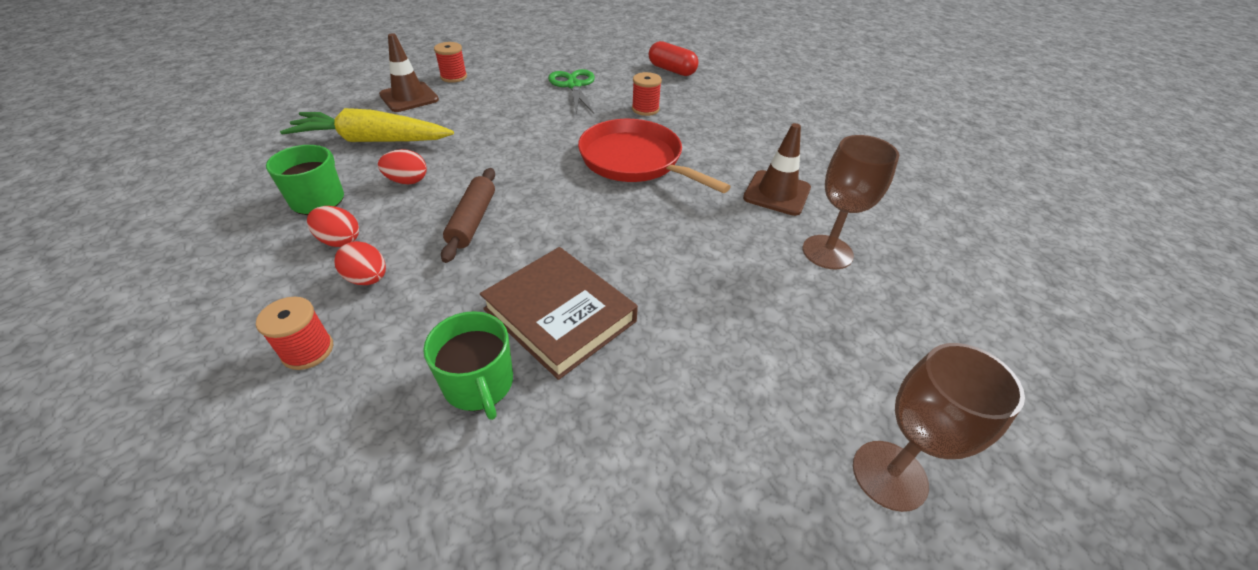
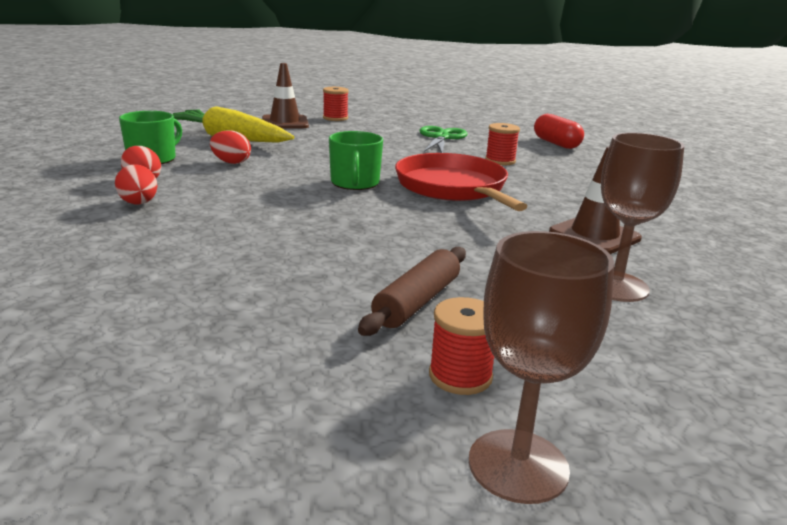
camera: 25 degrees right, 20 degrees down
(308, 351) = (51, 228): red spool -> red spool (460, 376)
(472, 221) = (259, 192): brown rolling pin -> brown rolling pin (417, 302)
(479, 384) = (155, 278): green mug -> green mug (355, 183)
(560, 315) = (272, 258): brown book -> none

